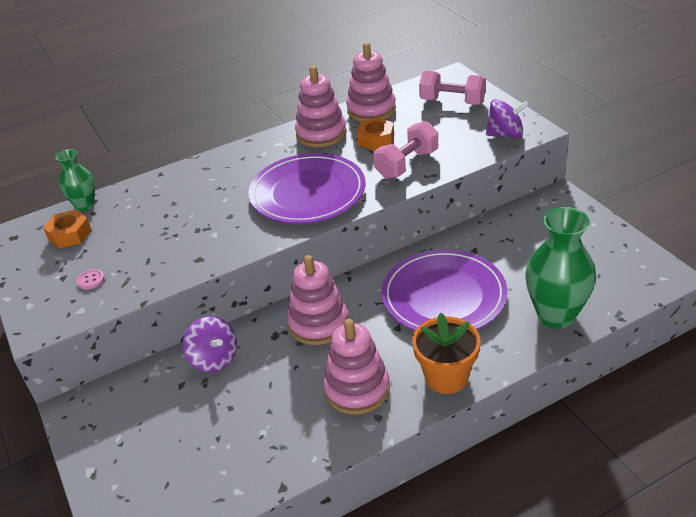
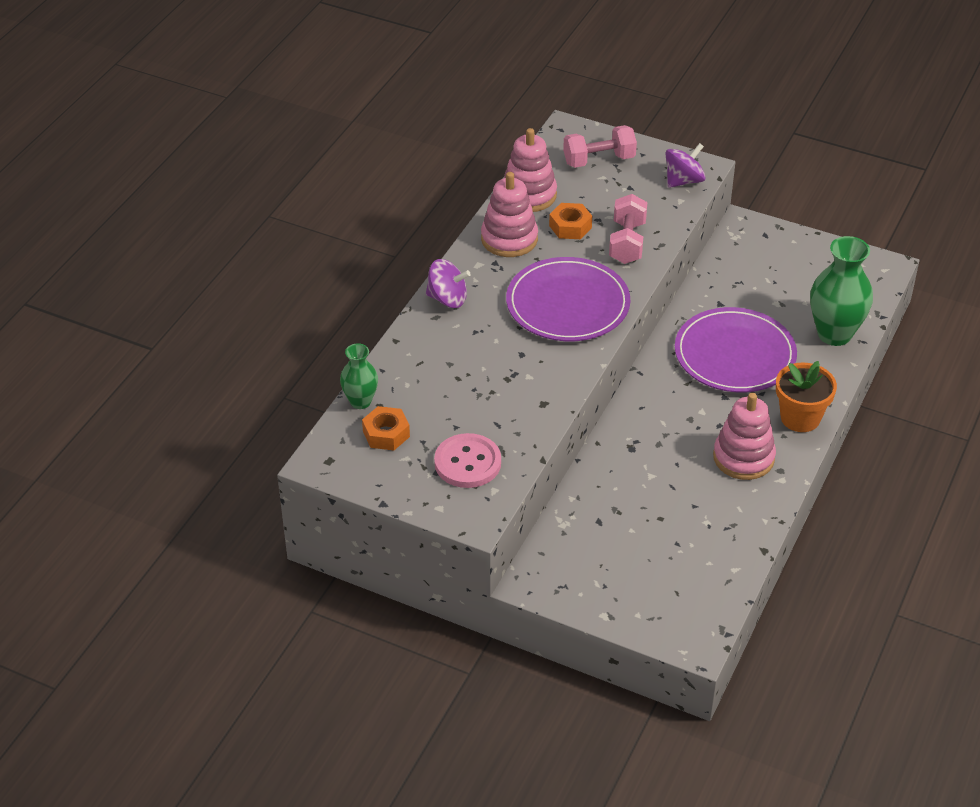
camera: 40 degrees left, 5 degrees up
(91, 280) = (467, 463): pink button -> pink button, size x2.37
(214, 359) = (602, 489): purple spinning top -> purple spinning top (447, 299)
(318, 323) = (657, 422): pink stacking toy -> none

